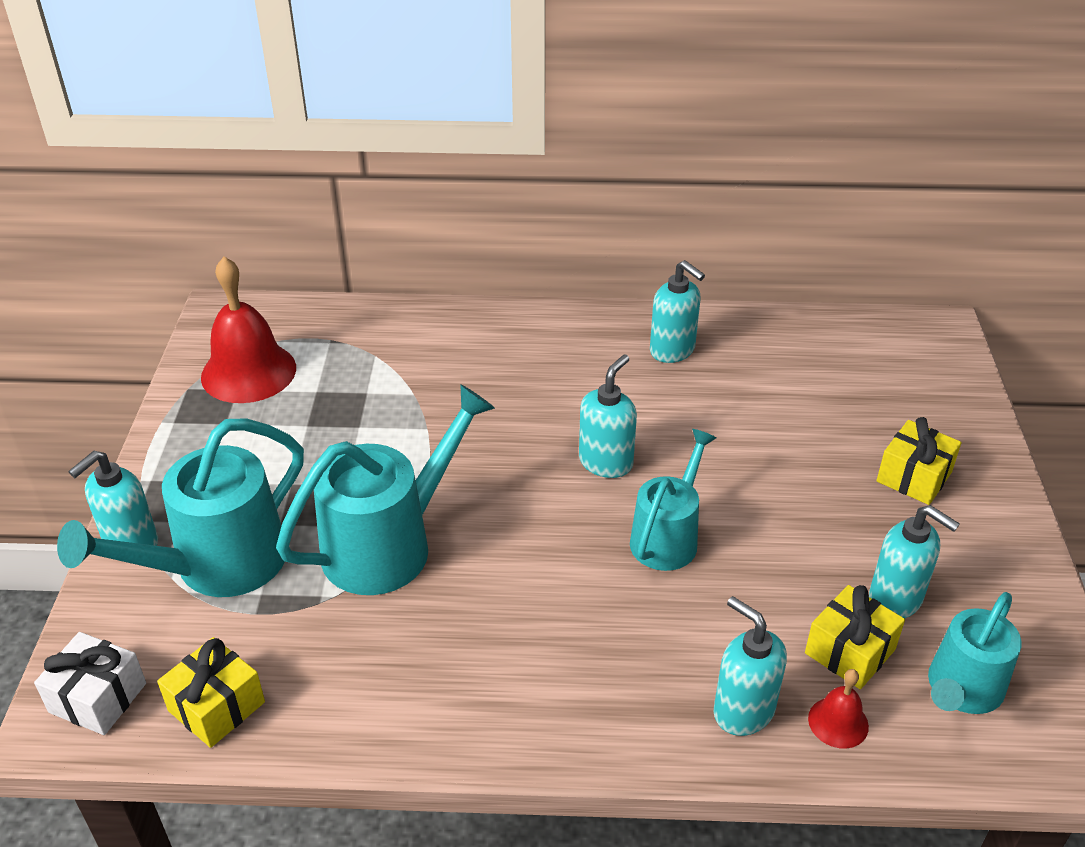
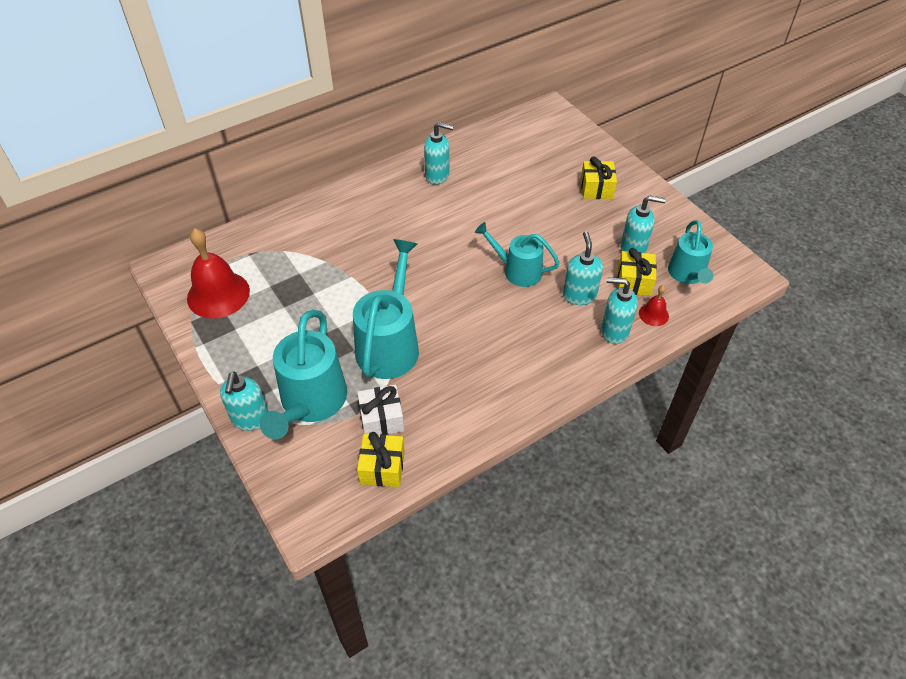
camera: 35 degrees left, 10 degrees up
(98, 697) = (316, 500): white gift -> white gift (381, 419)
(606, 462) = (457, 249): turquoise soap dispenser -> turquoise soap dispenser (579, 295)
(668, 537) = (517, 271): turquoise watering can -> turquoise watering can turned 60 degrees counterclockwise

